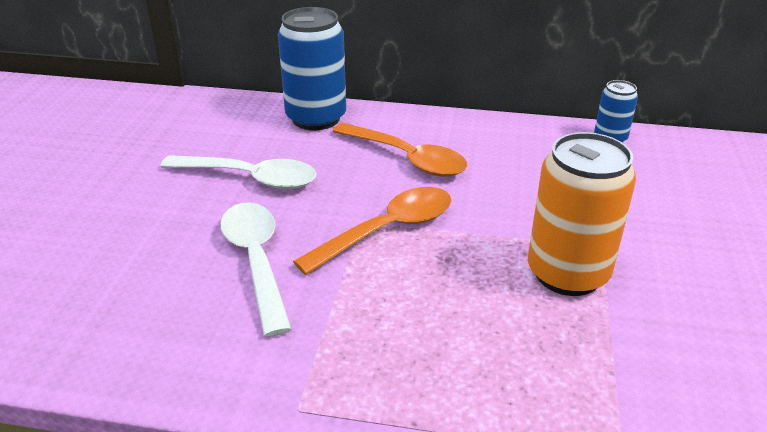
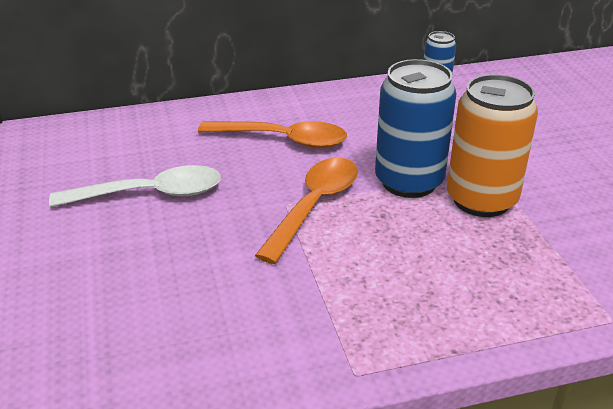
camera: 25 degrees left, 0 degrees up
(256, 261) = (218, 266): white spoon -> none
(316, 118) = (169, 123): blue can -> blue can (409, 181)

